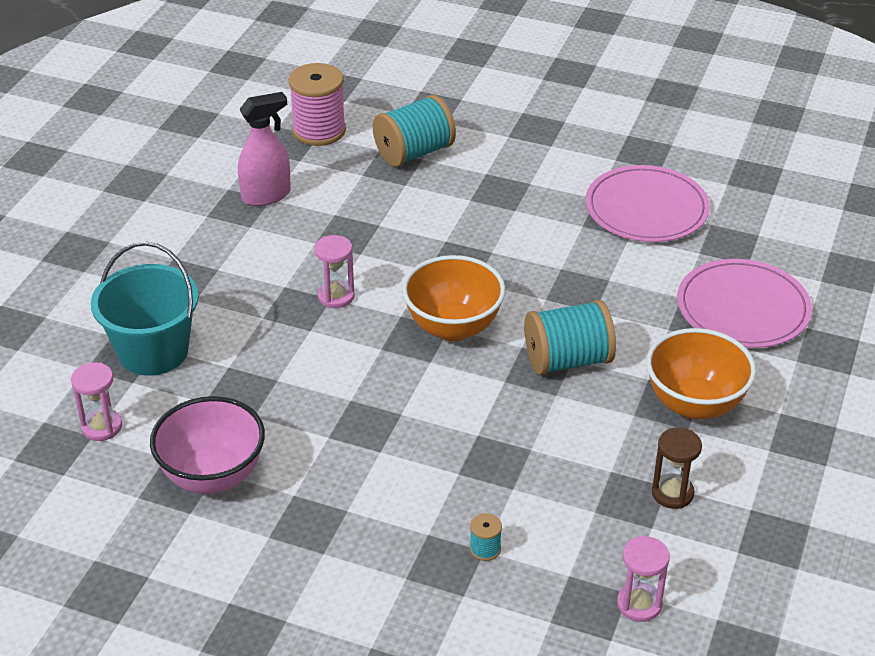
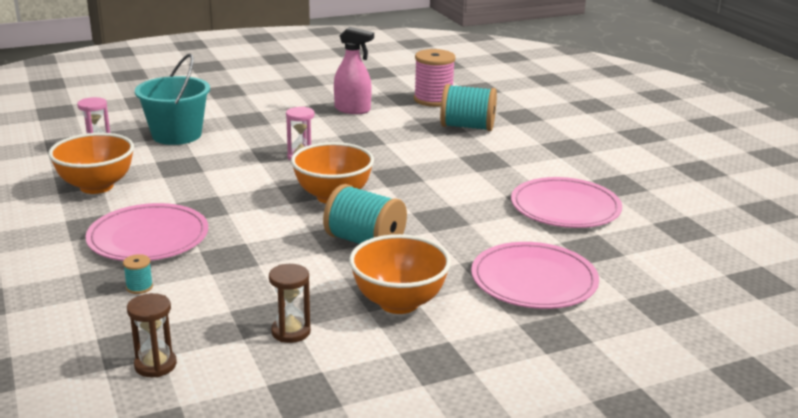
camera: 45 degrees right, 15 degrees down
(213, 476) = (96, 186): pink bowl -> orange bowl
(386, 494) = (148, 237): none -> pink plate
(639, 604) = (155, 365): pink hourglass -> brown hourglass

